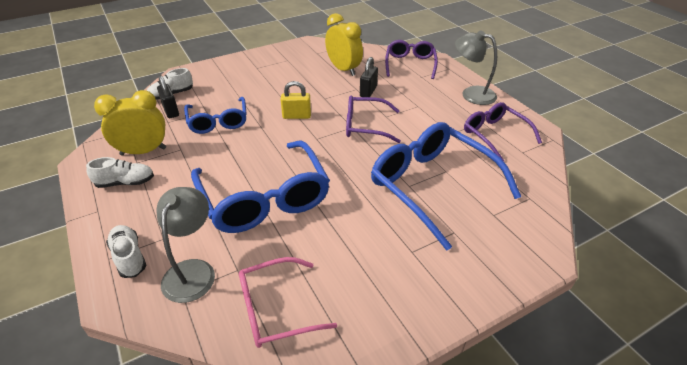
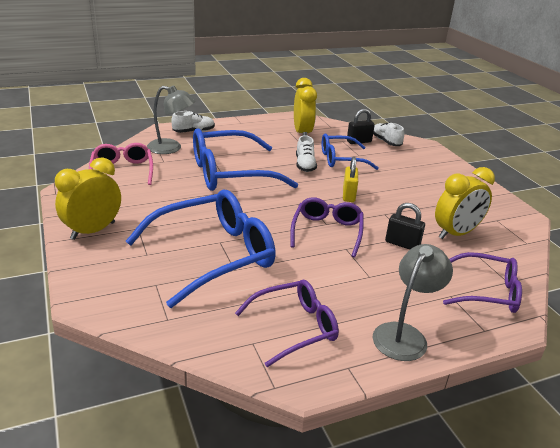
camera: 95 degrees right, 10 degrees down
(125, 183) = (266, 129): white shoe -> white shoe (305, 165)
(435, 290) = (93, 231): none -> yellow clock

